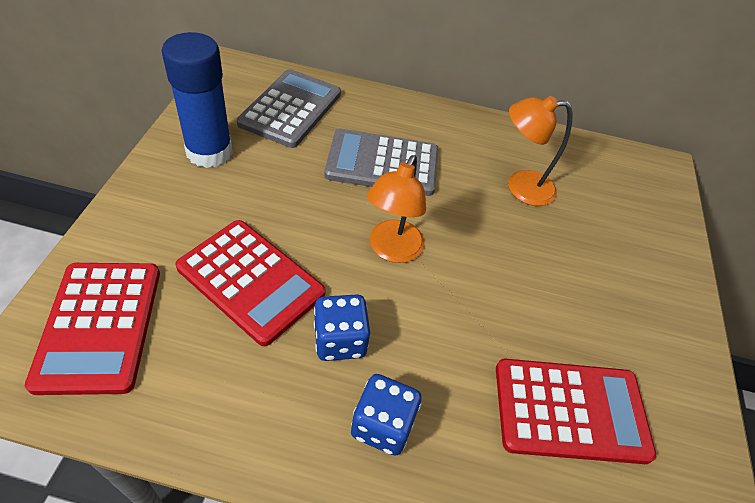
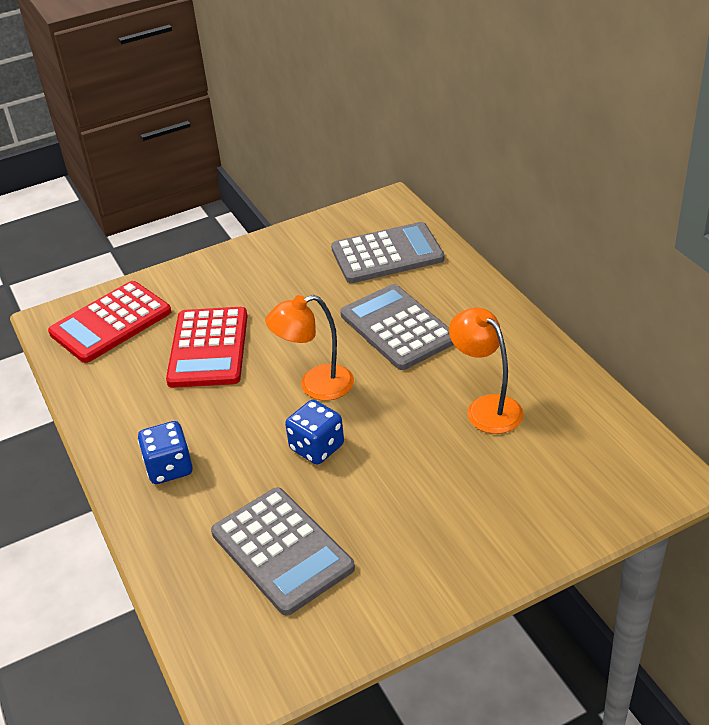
camera: 60 degrees right, 10 degrees down
(209, 152) = (290, 257): blue glue stick -> none
(340, 340) = (209, 412): blue dice -> blue dice (317, 447)
(570, 410) = (282, 550): red calculator -> grey calculator

